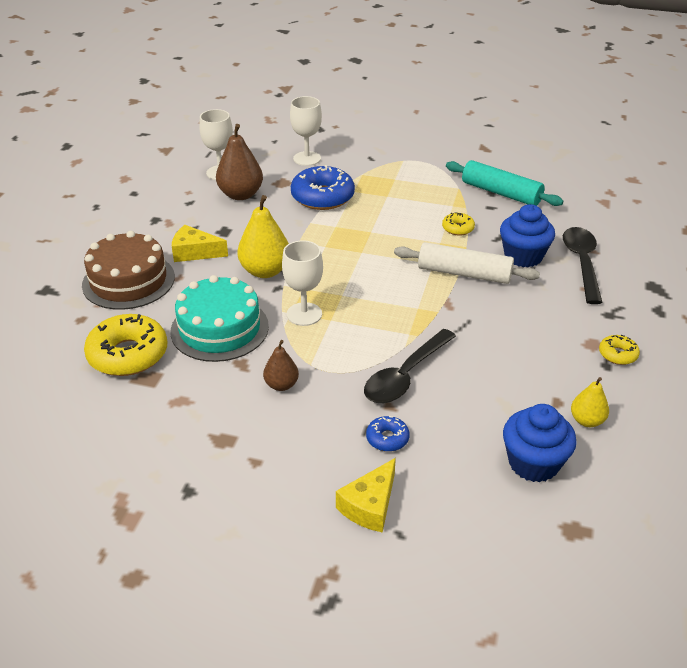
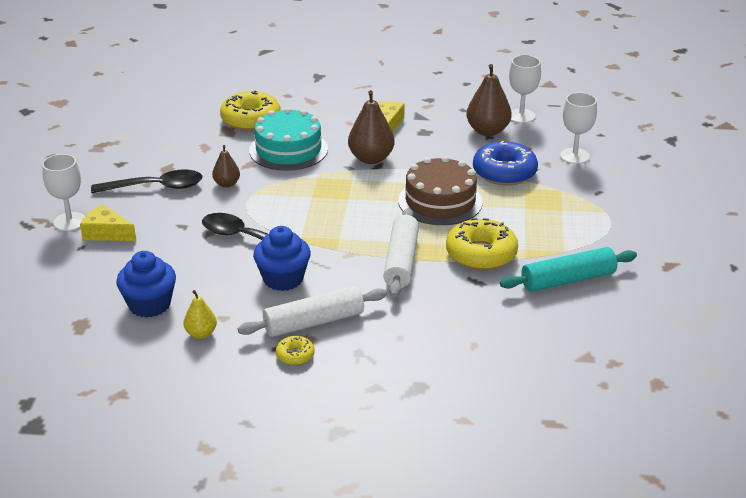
camera: 80 degrees right, 5 degrees down
(128, 281) = (339, 104): brown cake -> brown cake (440, 201)
(265, 271) = (371, 158): yellow pear -> brown pear
(304, 314) = (316, 183): white goblet -> white goblet (70, 222)
(387, 438) = (172, 235): blue donut -> none
(458, 228) = (481, 254): yellow donut -> yellow donut, size x2.07
(501, 193) = (567, 280): turquoise rolling pin -> turquoise rolling pin turned 45 degrees clockwise
(523, 256) = (445, 297): blue cupcake -> blue cupcake (283, 279)
(563, 338) = (313, 322): none -> white rolling pin
(582, 263) = (446, 336): black spoon -> black spoon (156, 187)

